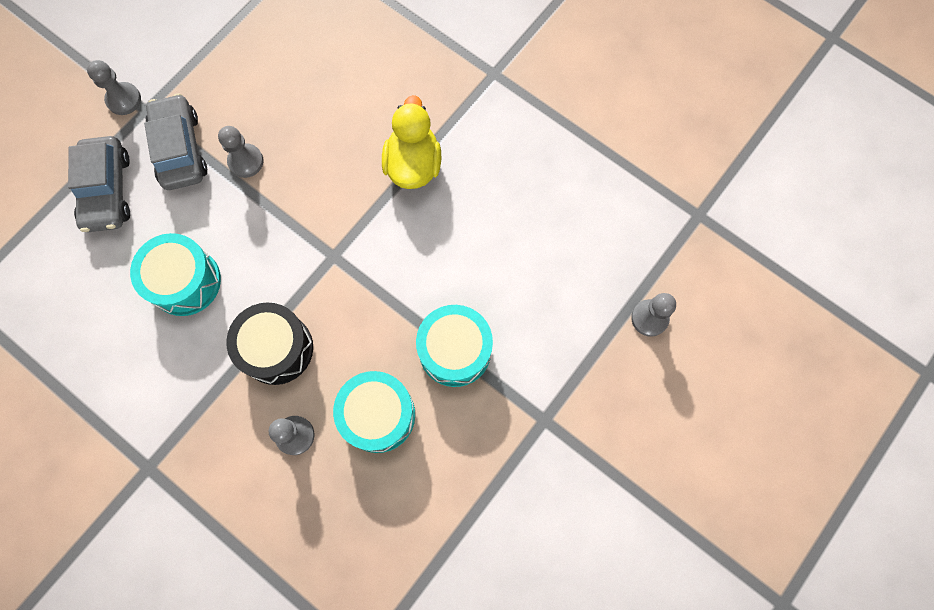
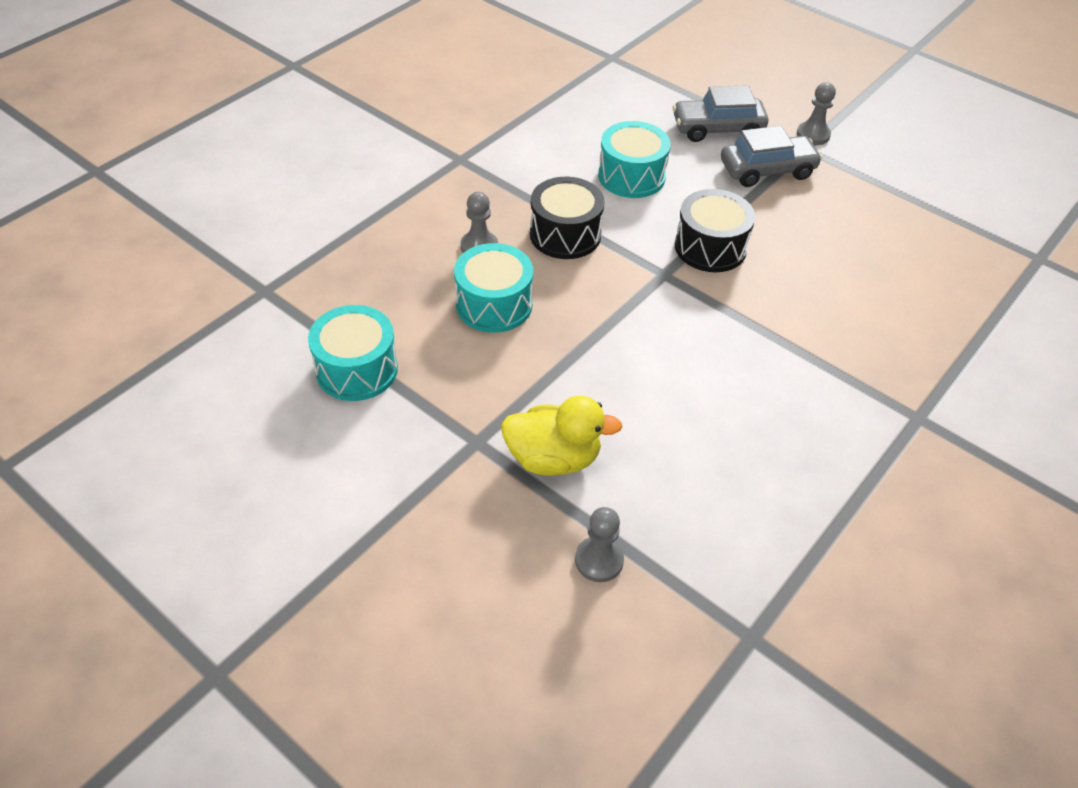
camera: 90 degrees right, 25 degrees down
(246, 161) = (761, 212): grey pawn -> none
(296, 212) = (710, 247): none -> black drum
(413, 164) = (780, 339): yellow duck -> yellow duck (553, 458)
(455, 351) = (560, 366): turquoise drum -> turquoise drum (357, 369)

